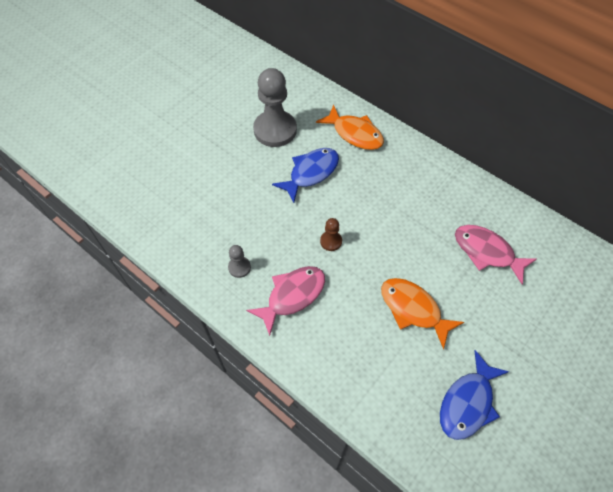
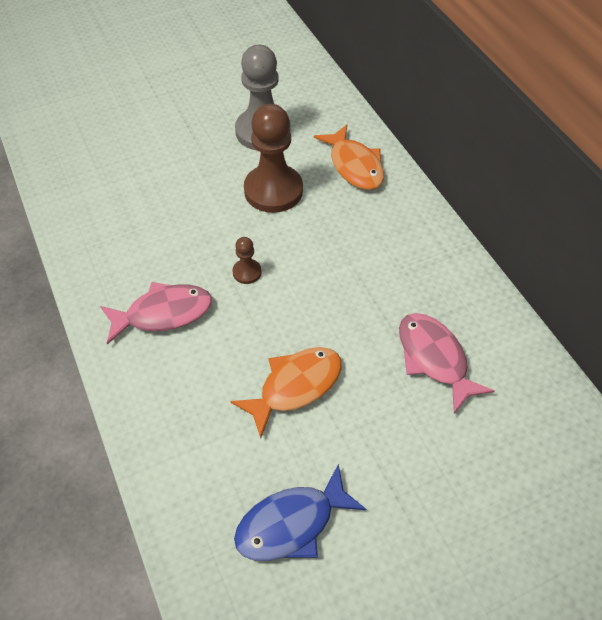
camera: 25 degrees right, 5 degrees down
(239, 267) = (126, 260): grey pawn -> none
(311, 173) = (273, 190): blue fish -> brown pawn
(413, 309) = (295, 386): orange fish -> orange fish turned 75 degrees clockwise

